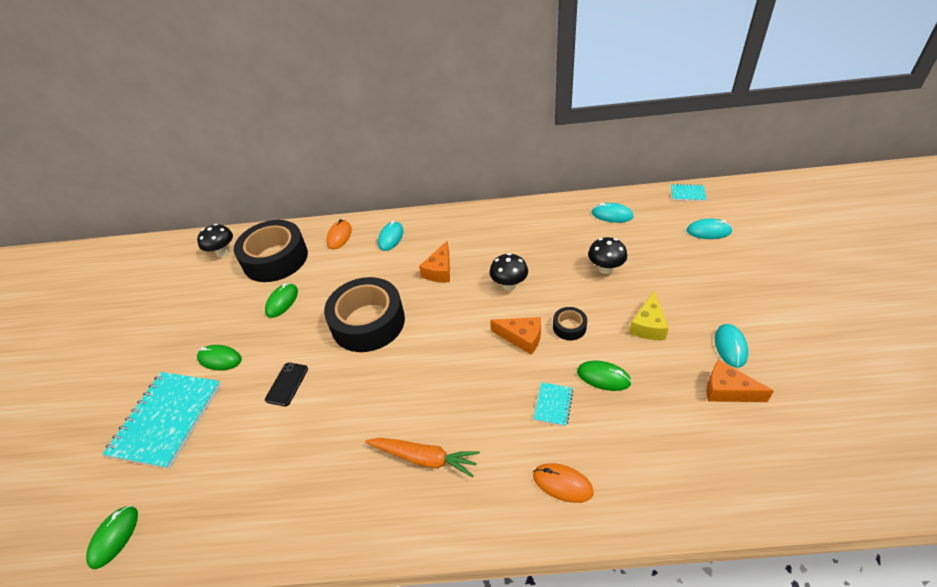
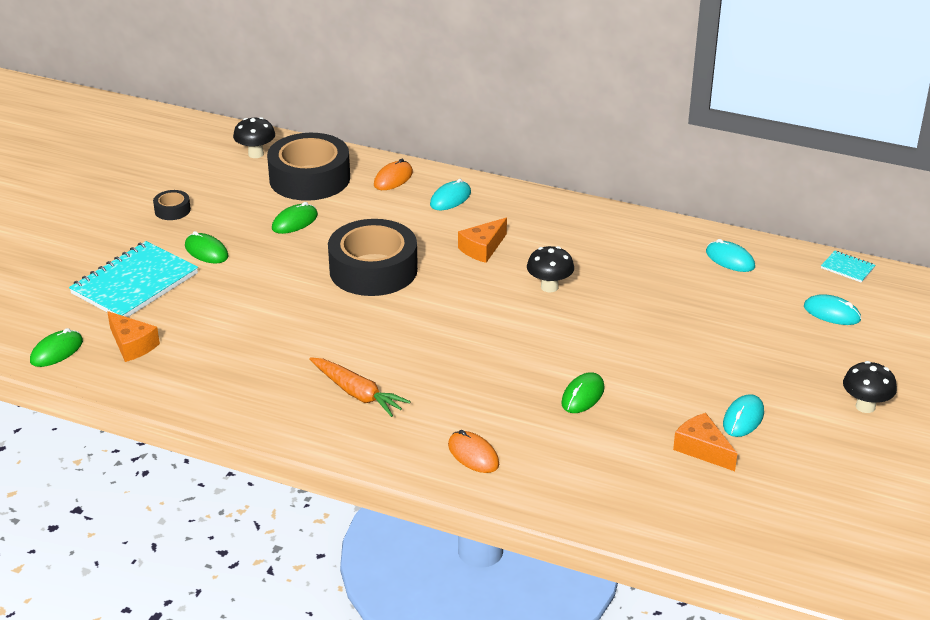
camera: 20 degrees right, 10 degrees down
(287, 384) = (261, 294): black phone -> none
(522, 338) = (525, 336): orange cheese -> orange cheese (132, 345)
(553, 405) = (512, 398): turquoise notebook -> none
(569, 327) = (584, 344): black tape -> black tape (172, 210)
(603, 377) = (583, 396): green mouse -> green mouse turned 75 degrees clockwise
(605, 269) = (672, 308): black mushroom -> black mushroom (865, 406)
(648, 325) = (671, 372): yellow cheese -> none

